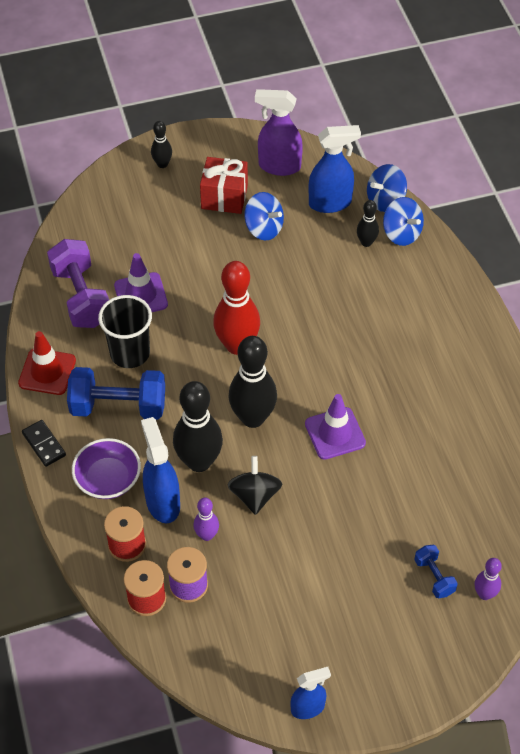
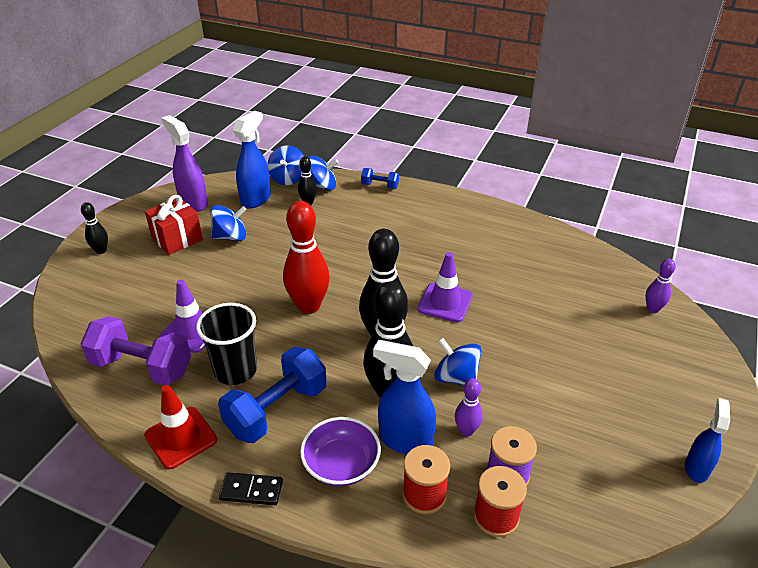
camera: 50 degrees left, 15 degrees down
(254, 495) = (456, 377): black spinning top -> blue spinning top
(279, 166) = (193, 203): purple spray bottle -> purple spray bottle turned 90 degrees clockwise
(434, 577) = (618, 324): blue dumbbell -> blue dumbbell (379, 186)

